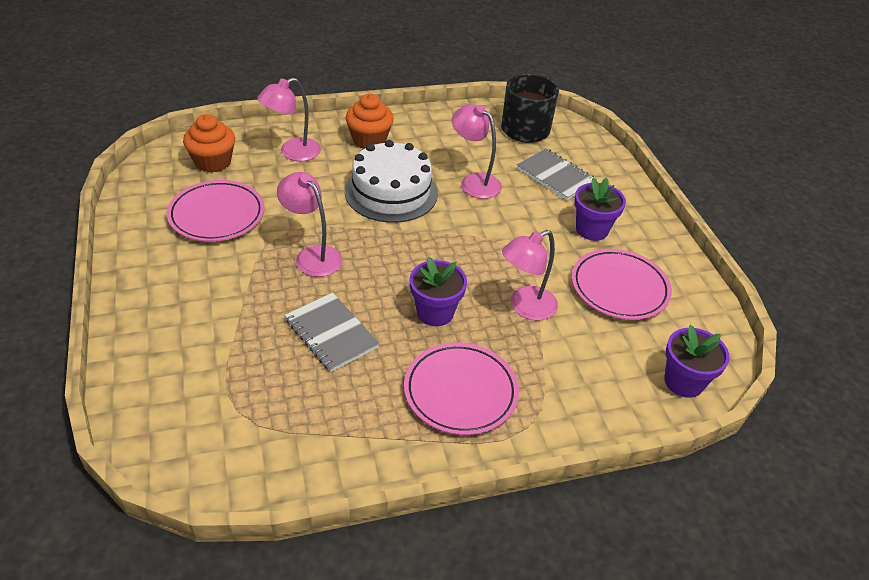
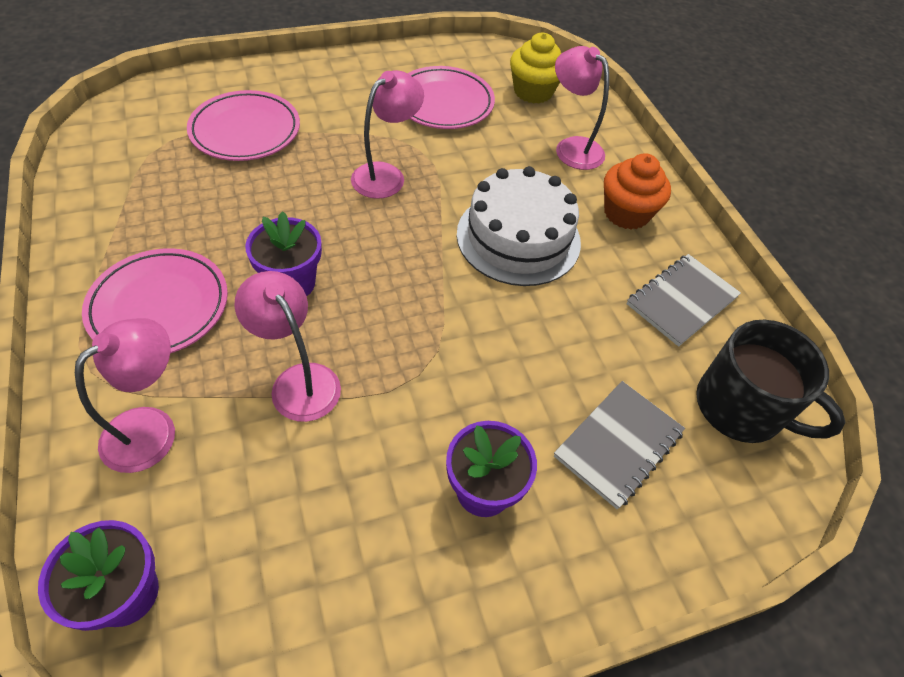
camera: 85 degrees right, 10 degrees up
(213, 162) = (533, 91): orange cupcake -> yellow cupcake
(331, 333) = (263, 196): grey notebook -> grey notebook (681, 301)
(474, 182) = (567, 329): pink lamp -> pink lamp (152, 428)
(619, 288) = (341, 518): pink plate -> pink plate (245, 131)

